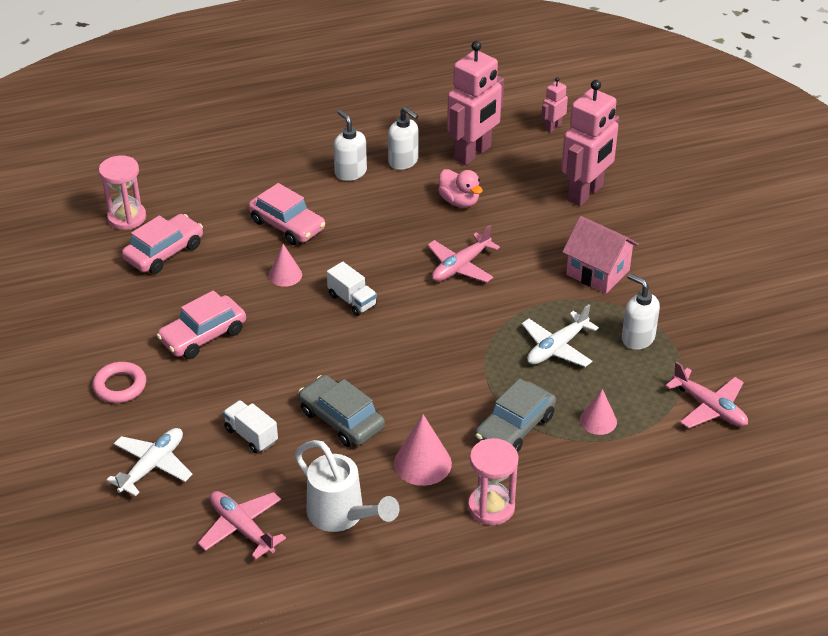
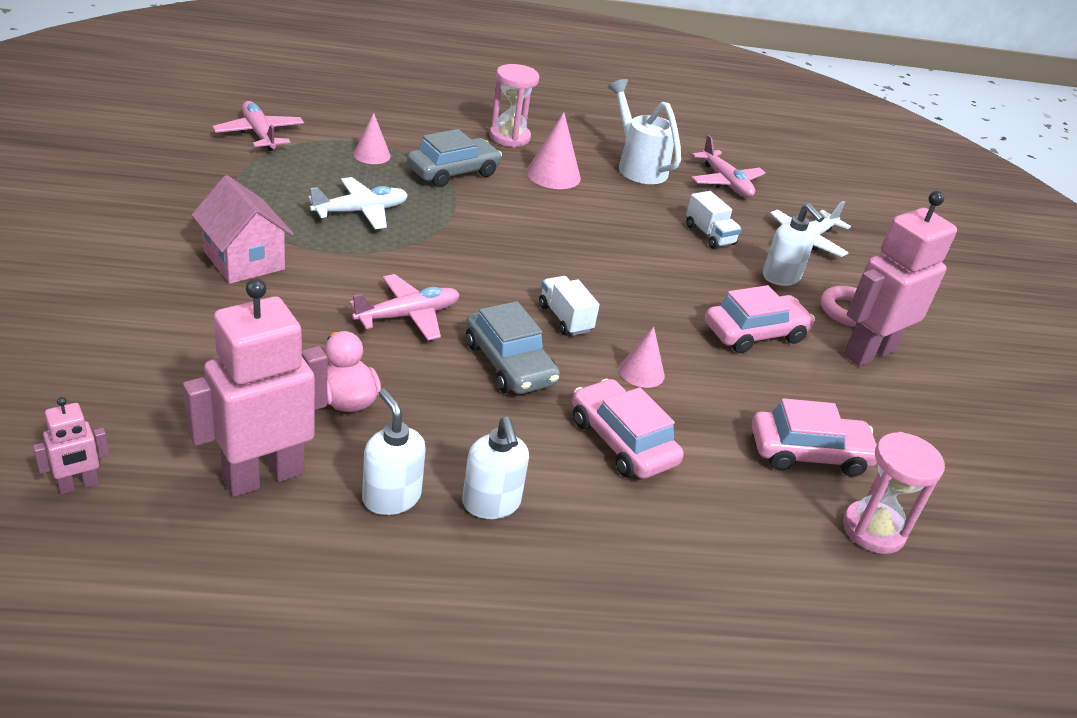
camera: 170 degrees left, 5 degrees down
(164, 252) = (809, 453): pink car -> pink car turned 150 degrees counterclockwise
(341, 419) = (617, 222): grey car -> grey car (509, 363)
(585, 193) = (153, 355): pink robot -> pink robot (868, 352)
(637, 338) = (268, 194): white soap dispenser -> white soap dispenser (781, 277)

